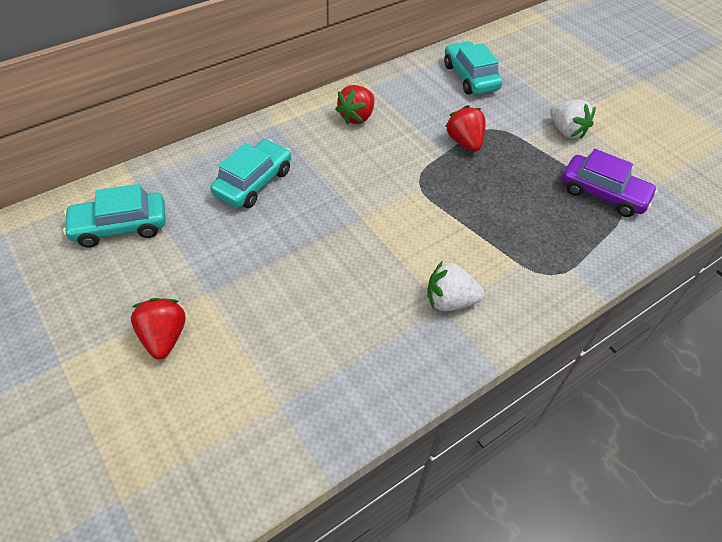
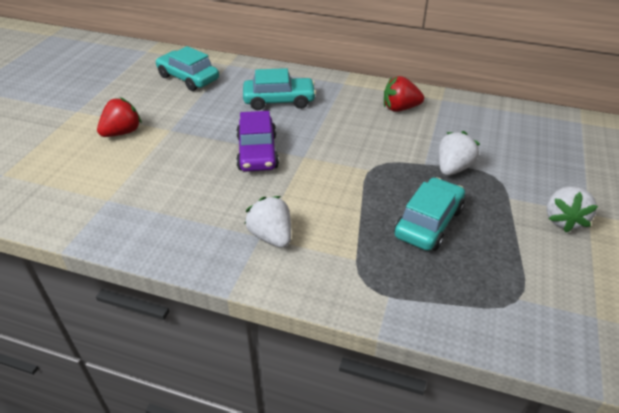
camera: 55 degrees right, 10 degrees down
(464, 142) = (453, 168): red strawberry -> white strawberry
(470, 77) = (536, 137): turquoise car -> turquoise car (428, 222)
(603, 193) = (516, 280): purple car -> purple car (257, 152)

